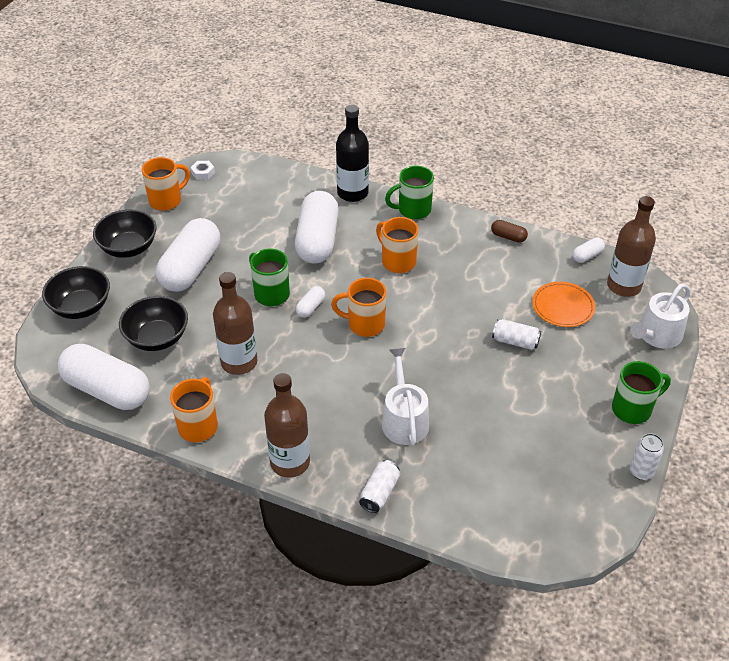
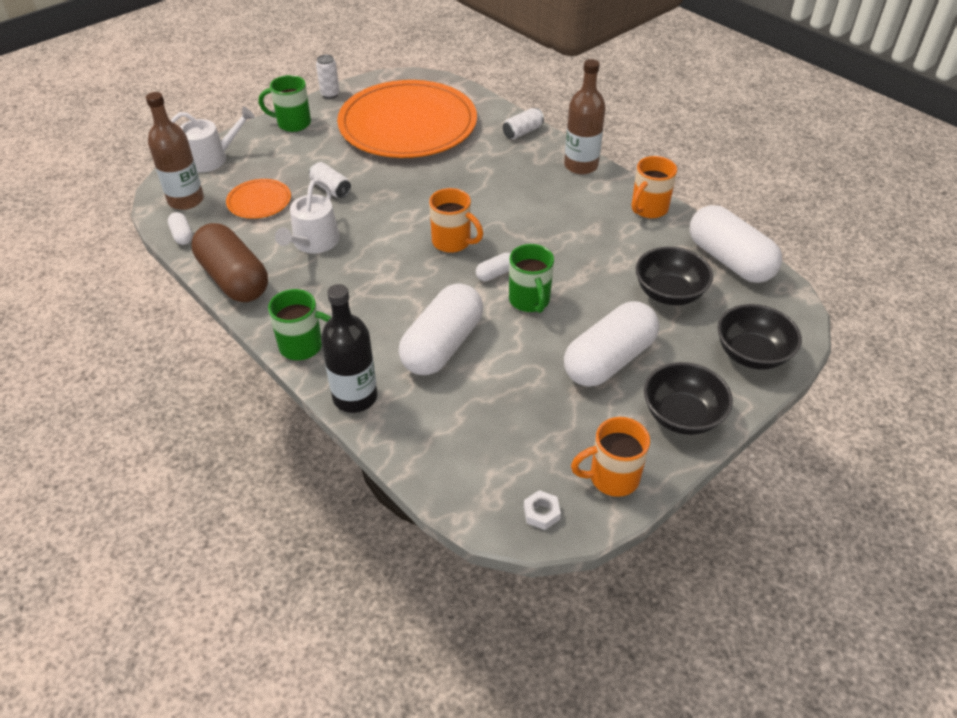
camera: 155 degrees left, 0 degrees up
(239, 362) = (592, 246): brown bottle -> none
(397, 261) = (372, 291): orange mug -> none
(404, 419) = (472, 165): white watering can -> white watering can (313, 242)
(508, 237) = (234, 279): brown capsule -> brown capsule, size x2.36
(513, 455) = (408, 124): none -> orange plate
(587, 256) = (182, 235): white capsule -> white capsule turned 75 degrees clockwise

